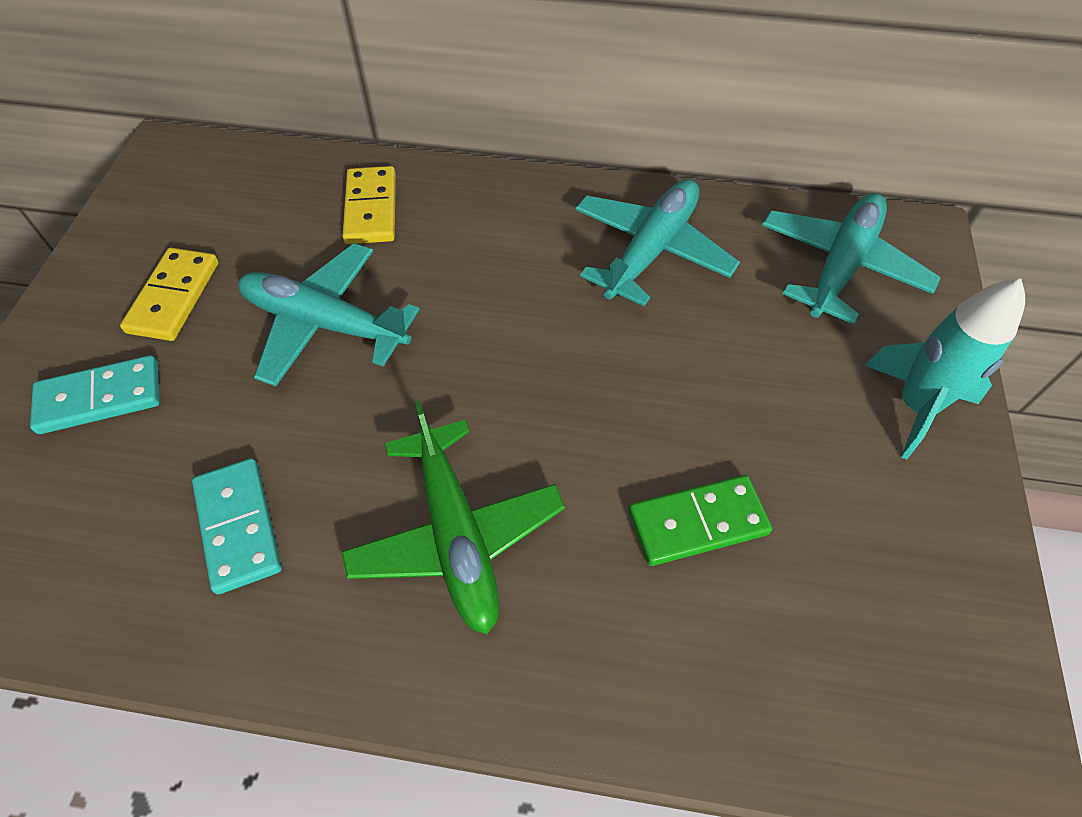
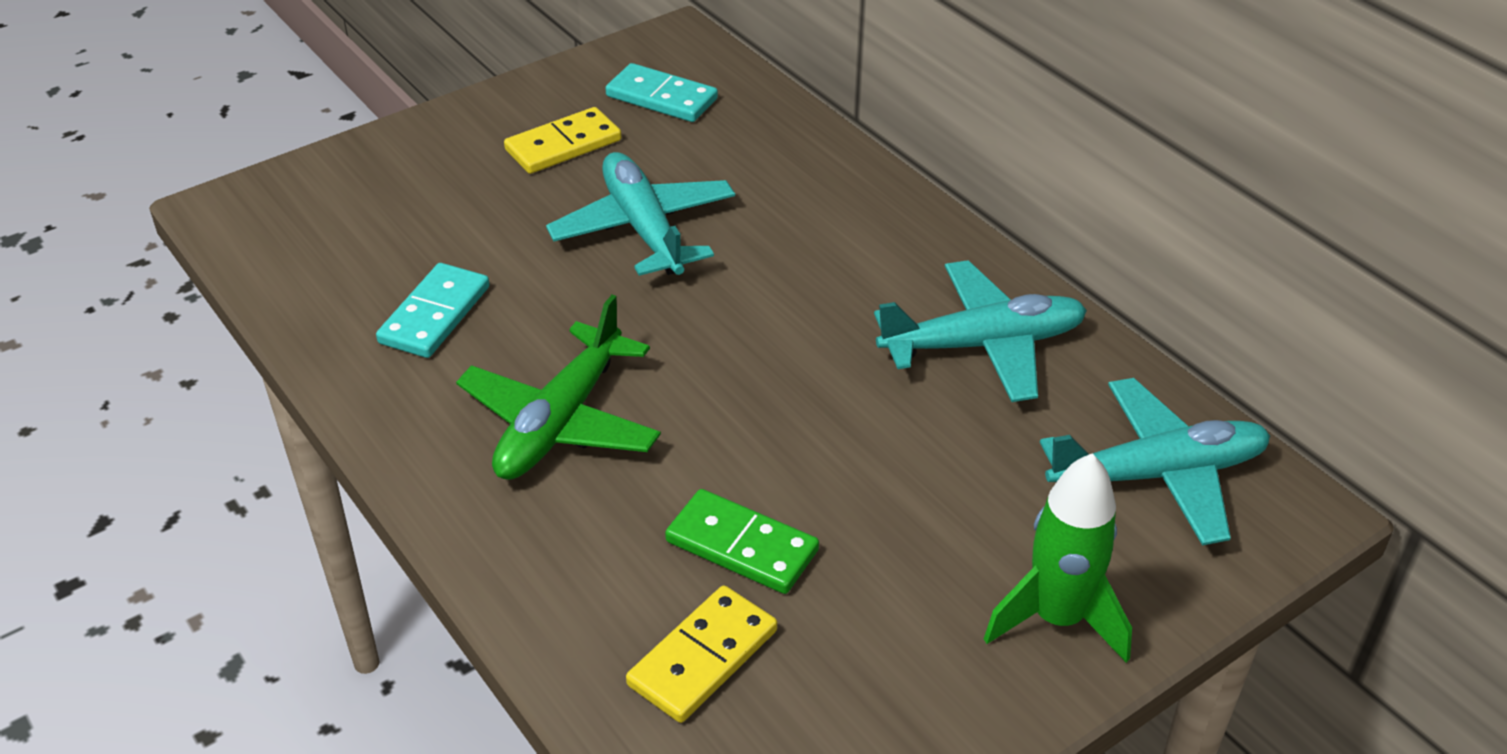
camera: 45 degrees right, 15 degrees down
(100, 398) = (444, 181): turquoise domino -> turquoise domino (661, 98)
(371, 208) = (782, 169): yellow domino -> yellow domino (703, 658)
(915, 407) = (1057, 619): turquoise rocket -> green rocket

